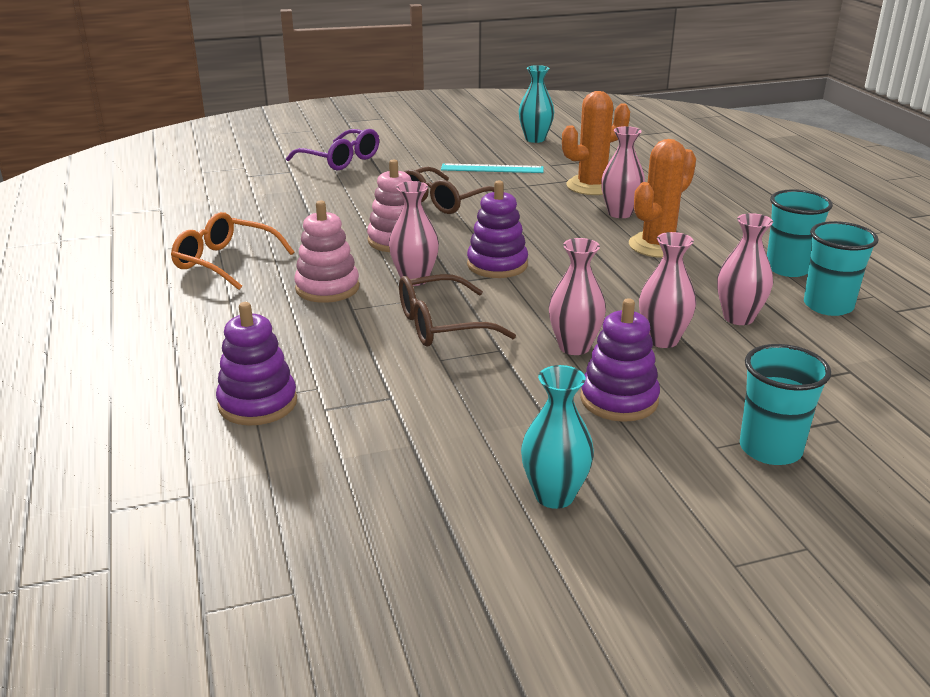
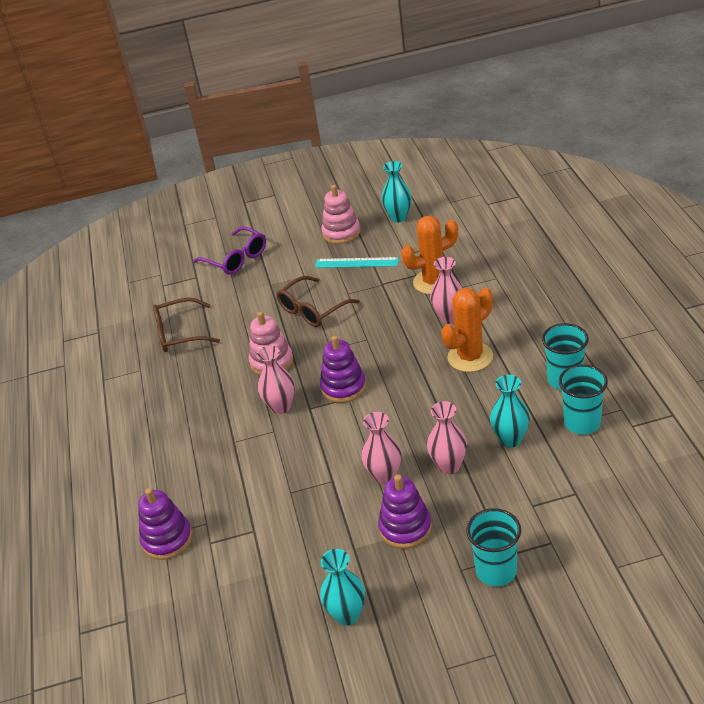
camera: 10 degrees right, 10 degrees up
(226, 262) = (146, 394): orange glasses -> none
(327, 288) = (218, 420): pink stacking toy -> pink stacking toy (341, 233)
(442, 325) = (295, 456): brown glasses -> brown glasses (180, 333)
(738, 318) = (510, 439): pink vase -> turquoise vase

